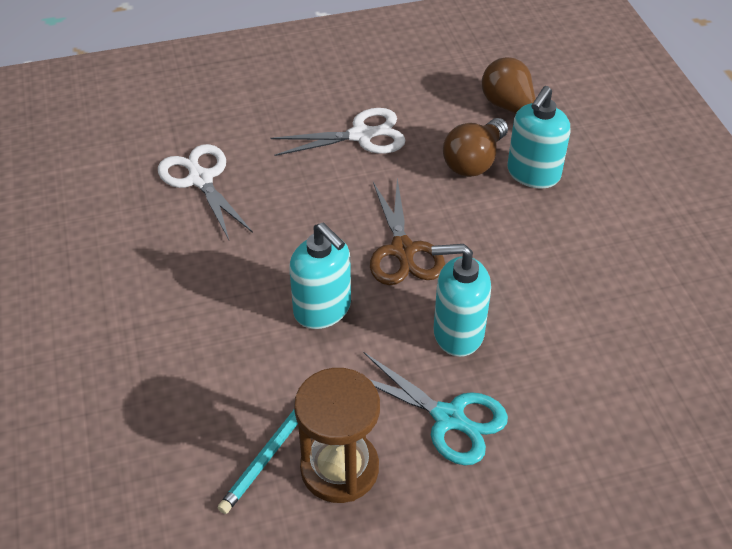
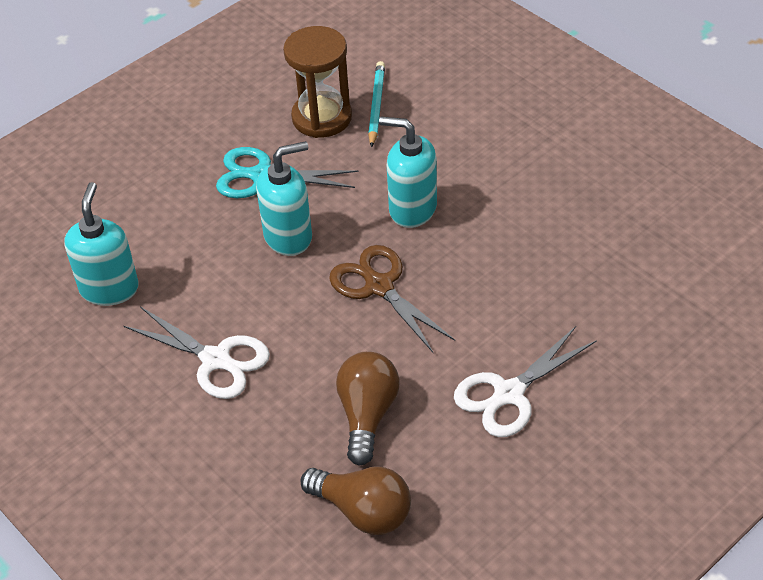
camera: 155 degrees right, 0 degrees up
(200, 179) = (622, 273): white scissors -> white scissors (215, 359)
(533, 174) = (296, 427): turquoise soap dispenser -> turquoise soap dispenser (109, 288)

